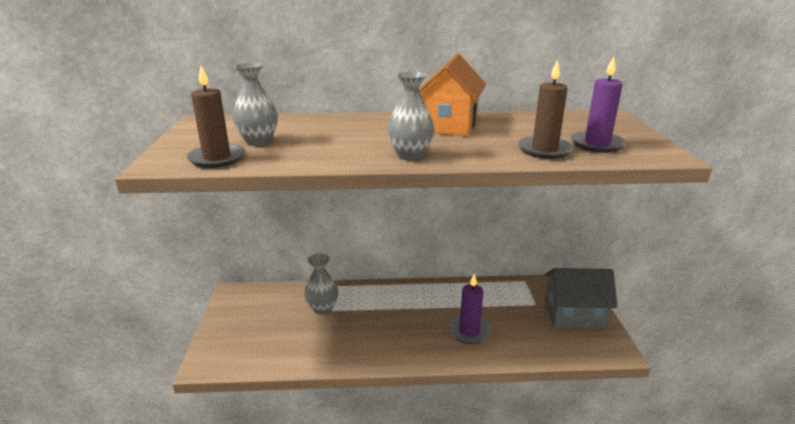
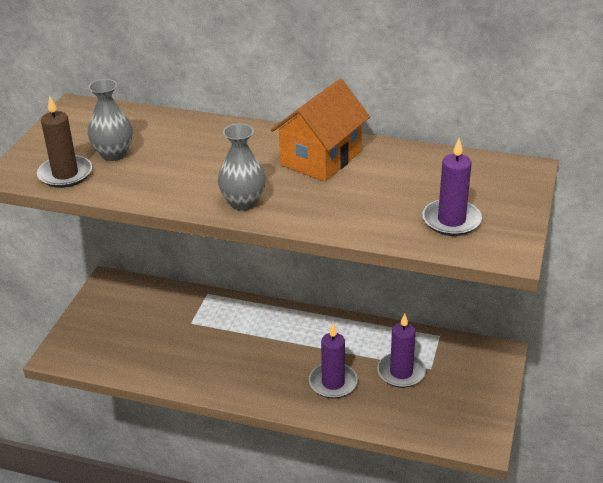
camera: 20 degrees right, 10 degrees up
(322, 308) = (192, 320): grey vase -> none
(516, 312) = (401, 372): none -> purple candle
(544, 150) = (385, 219): brown candle -> none
(574, 315) = (466, 391): grey house -> none

